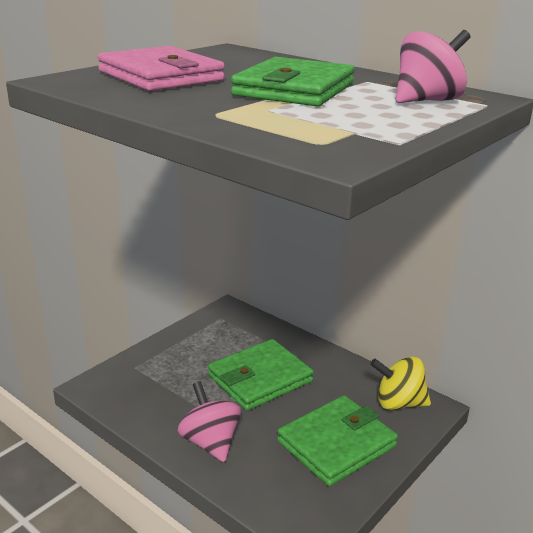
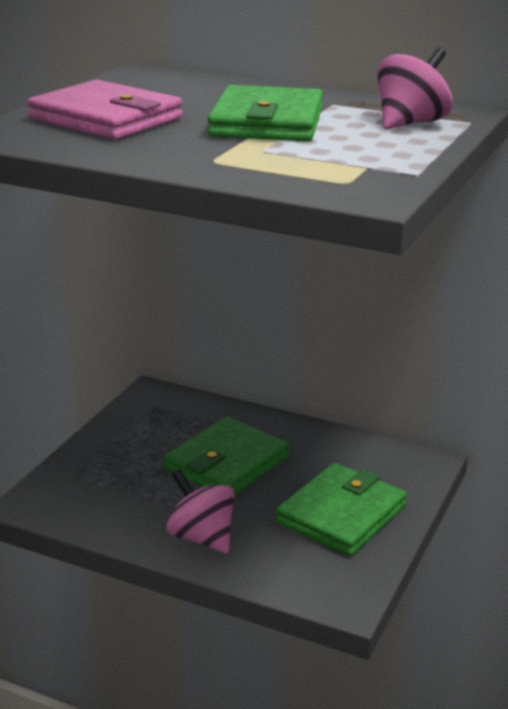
camera: 15 degrees left, 0 degrees up
(398, 403) = (392, 463): yellow spinning top -> none

